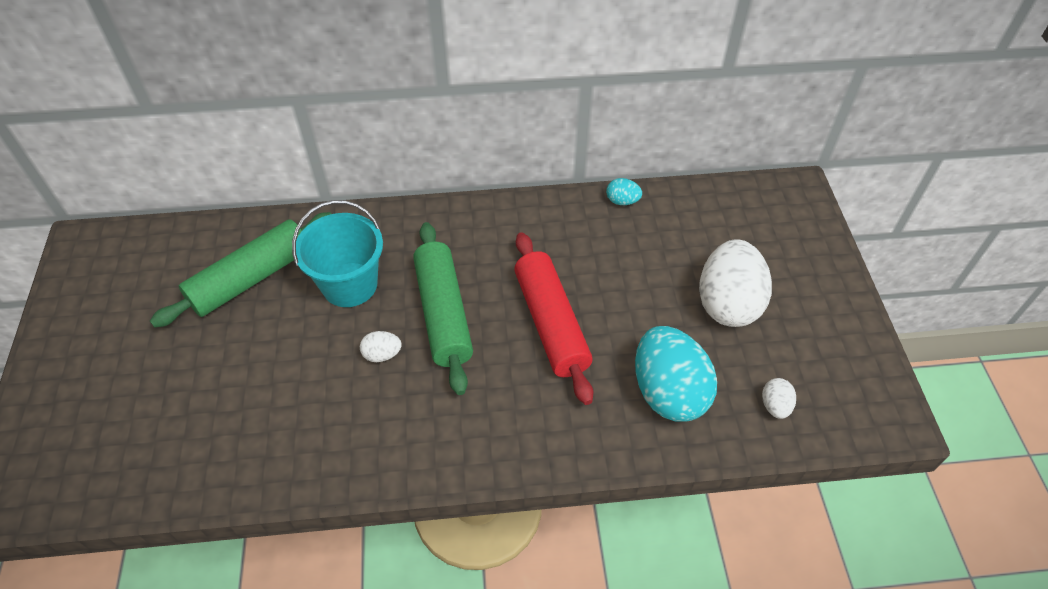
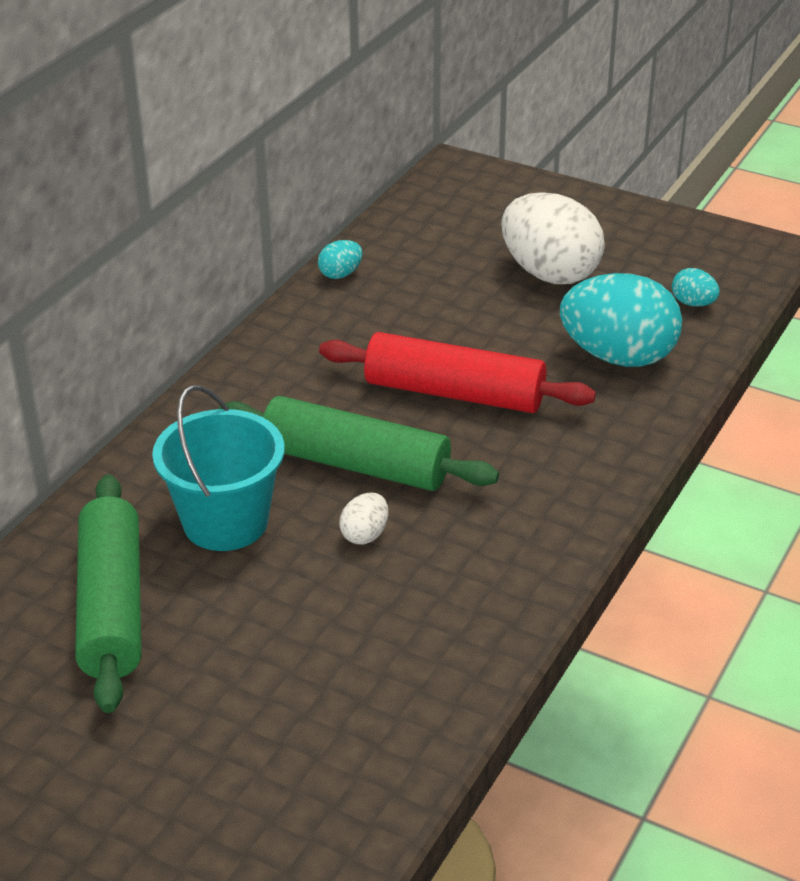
camera: 55 degrees left, 15 degrees down
(775, 406) = (693, 303): white egg -> turquoise egg

